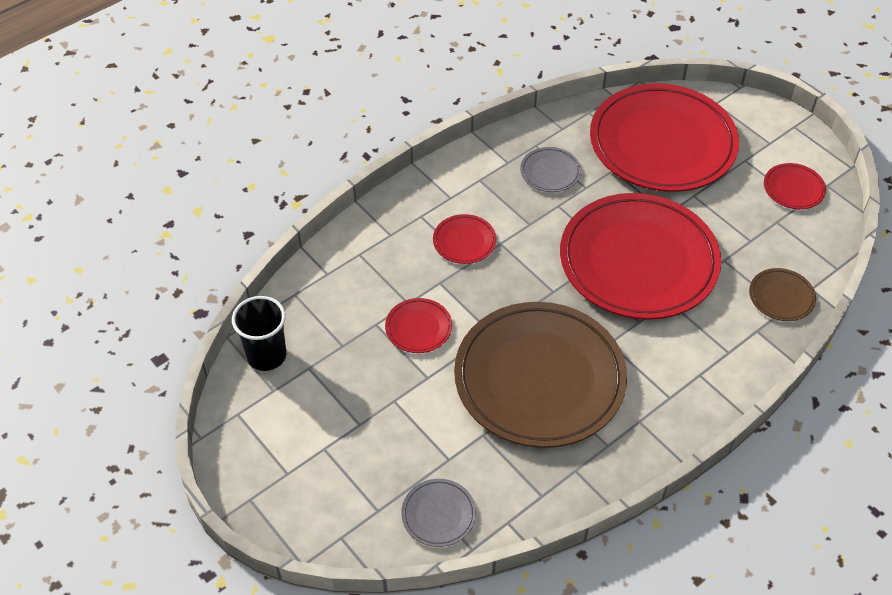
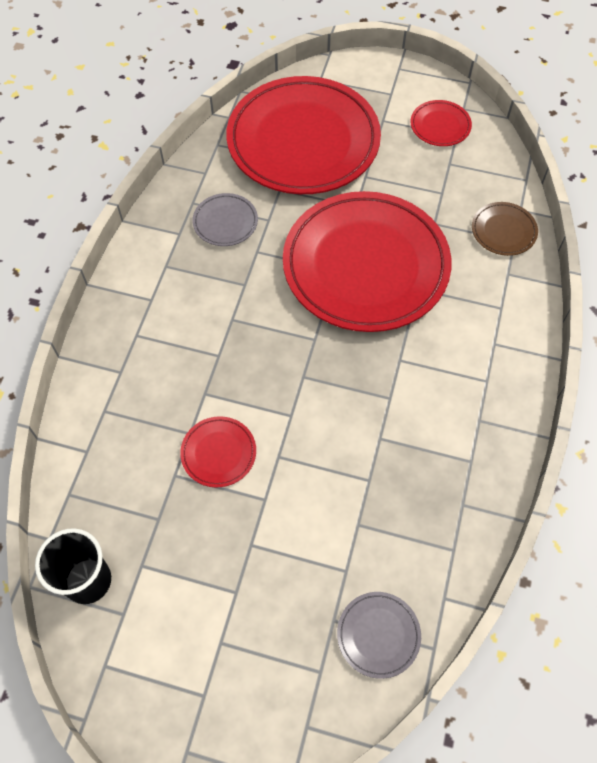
camera: 35 degrees left, 10 degrees up
(464, 241) = (197, 337): red plate -> none
(539, 378) = (366, 434): brown plate -> none

